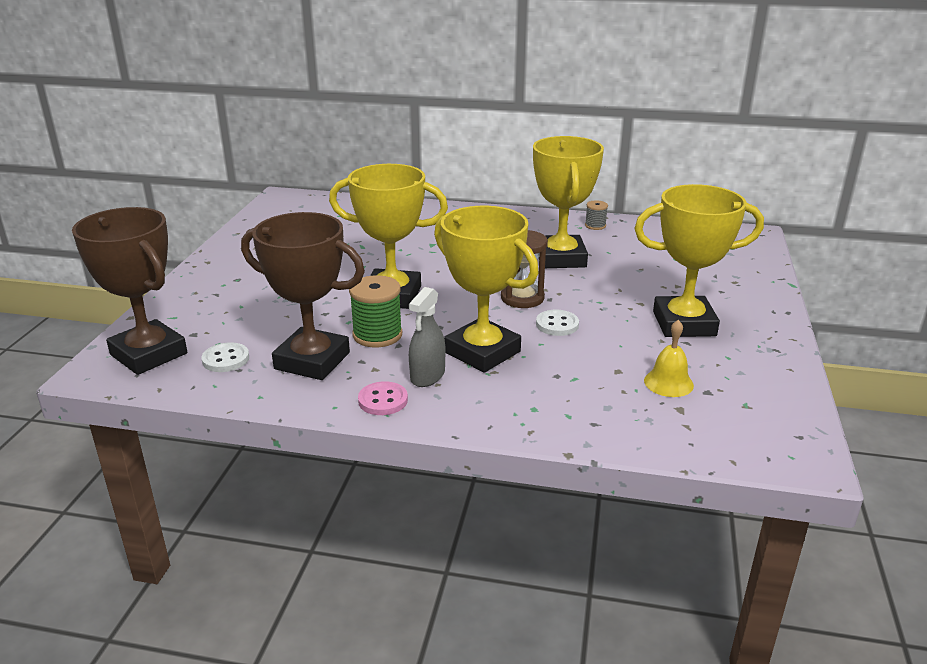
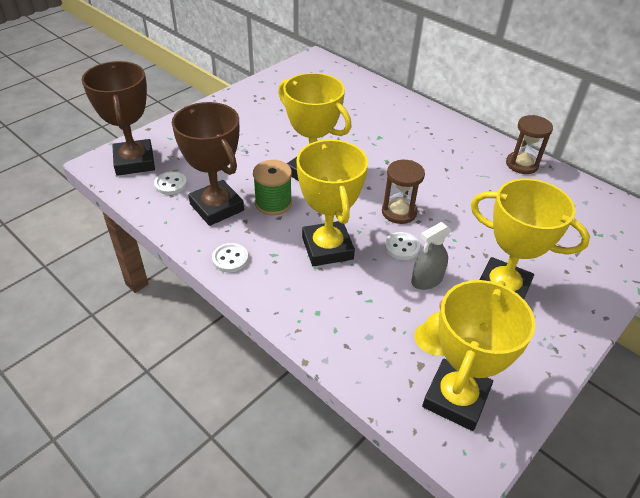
camera: 30 degrees right, 15 degrees up
(383, 400) = (230, 259): pink button -> white button
(427, 376) = (274, 252): grey spray bottle -> grey spray bottle (427, 280)
(560, 258) = (463, 186): yellow trophy -> yellow trophy (455, 398)
(595, 226) = (522, 164): grey spool -> brown hourglass

